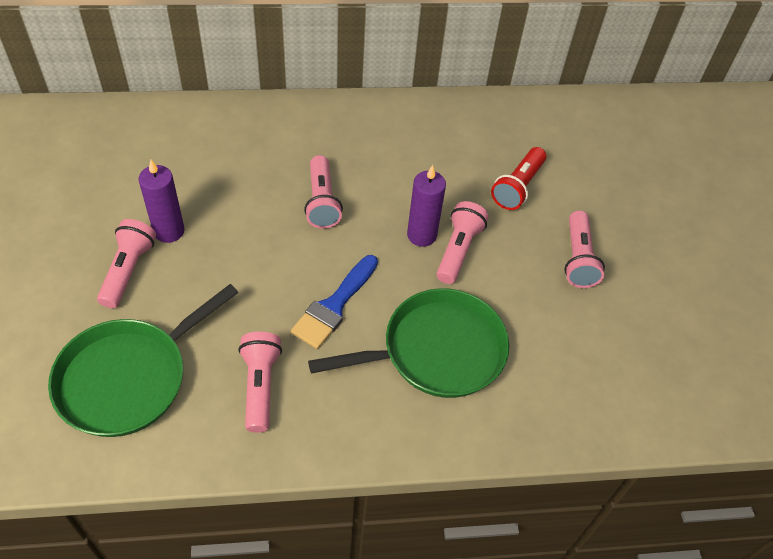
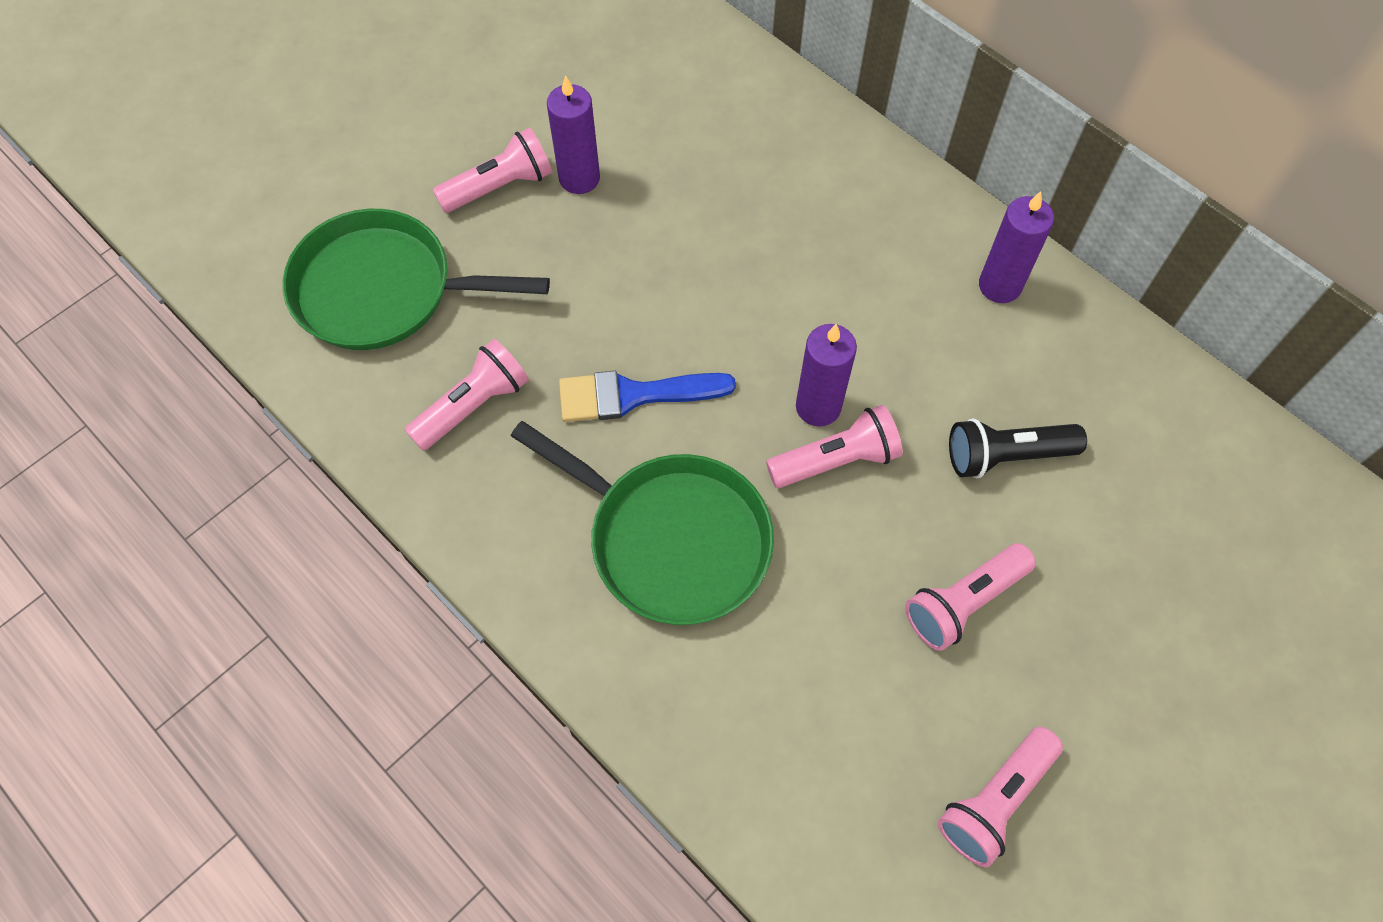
camera: 55 degrees right, 10 degrees up
(322, 201) = (760, 276): pink flashlight -> pink flashlight (995, 800)
(427, 122) = (999, 285): none -> purple candle
(518, 187) = (1006, 455): red flashlight -> black flashlight

